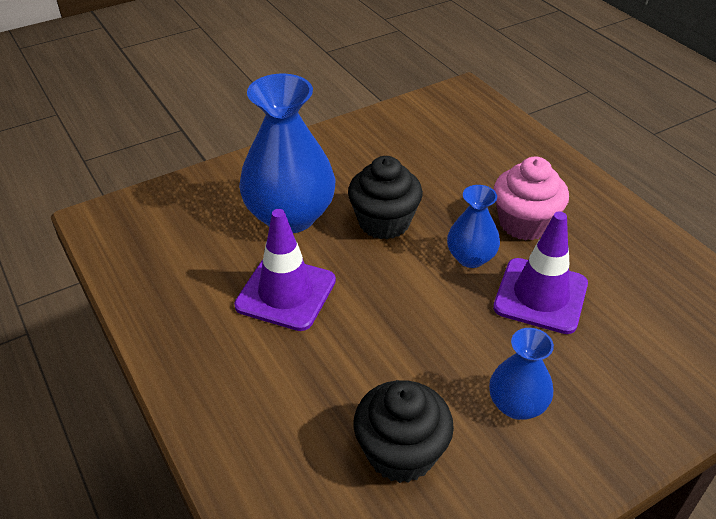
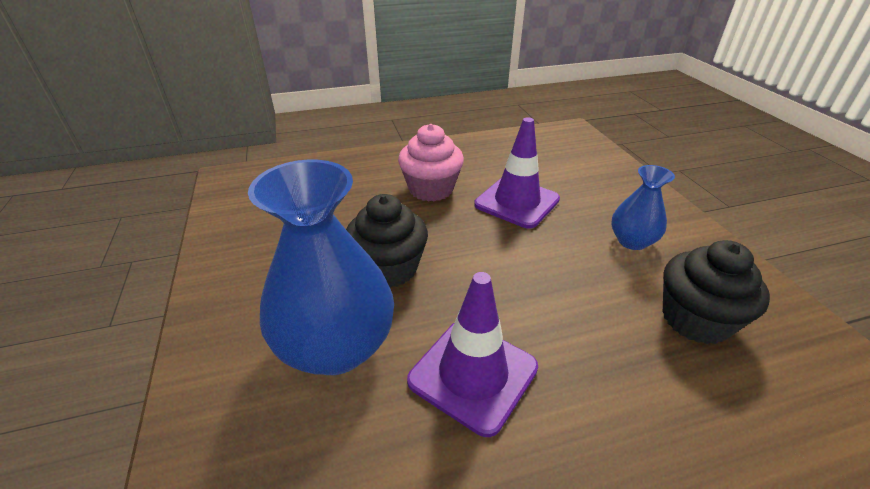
camera: 75 degrees left, 5 degrees down
(470, 257) = (462, 225): blue vase -> none

